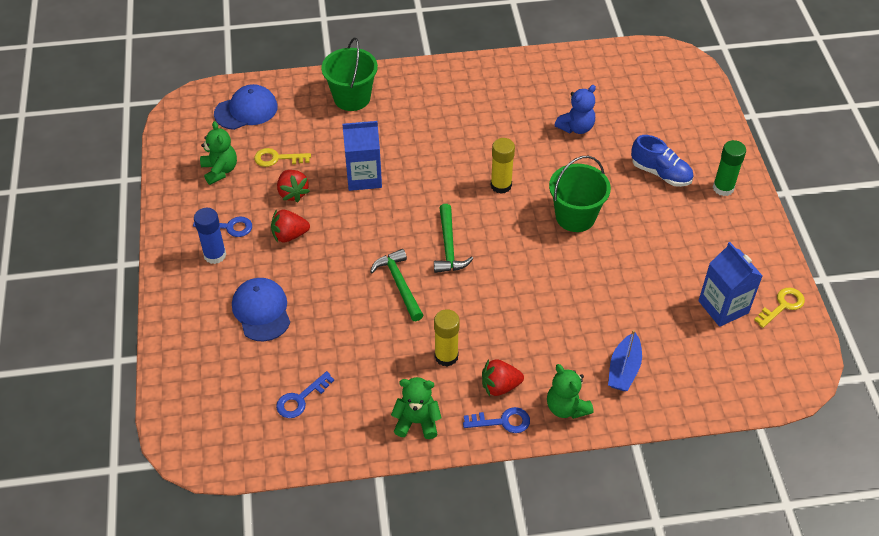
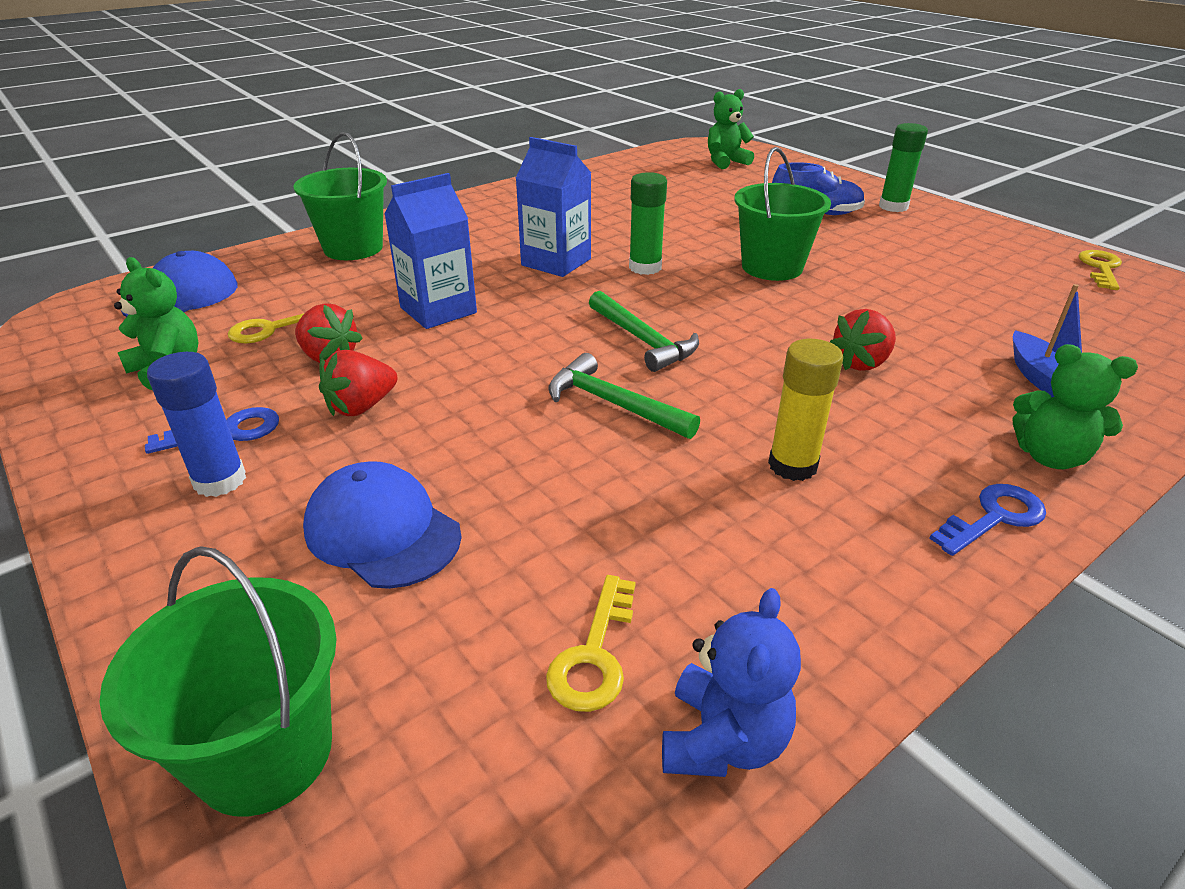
camera: 30 degrees left, 15 degrees down
(184, 381) = (265, 753): none -> green bucket
(300, 399) = (594, 655): blue key -> yellow key
(417, 422) = (863, 585): green teddy bear -> green teddy bear (725, 162)
(500, 386) = (923, 470): red strawberry -> red strawberry (861, 363)
(501, 185) = (645, 267): yellow glue stick -> green glue stick
(576, 127) = (676, 205): blue teddy bear -> blue teddy bear (723, 740)
(723, 307) = (1049, 288): blue carton -> blue carton (556, 262)

